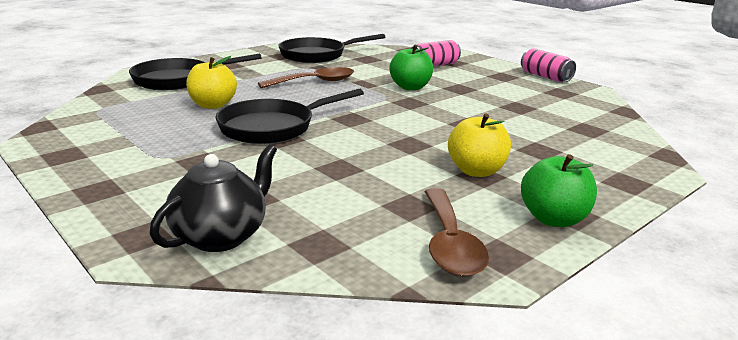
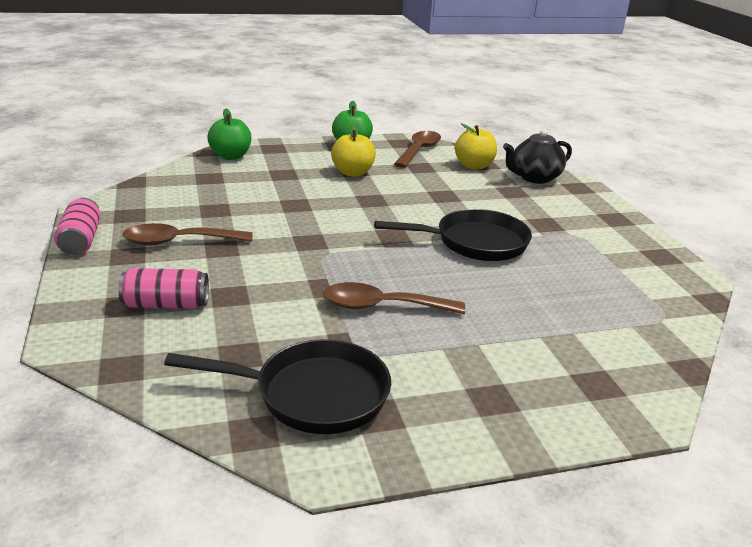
camera: 155 degrees left, 5 degrees up
(178, 80) = (577, 365): black pan -> none
(213, 105) = (529, 291): yellow apple -> yellow apple (474, 166)
(410, 87) = (274, 264): green apple -> green apple (230, 156)
(492, 86) = (178, 242): none -> brown spoon

